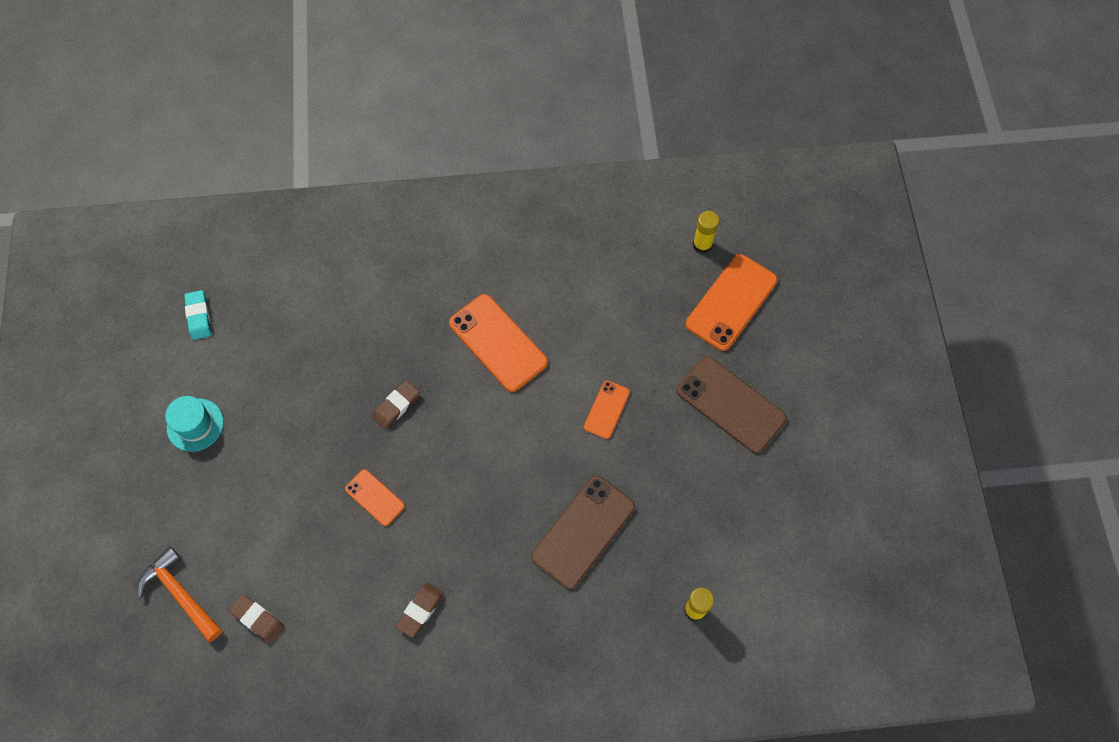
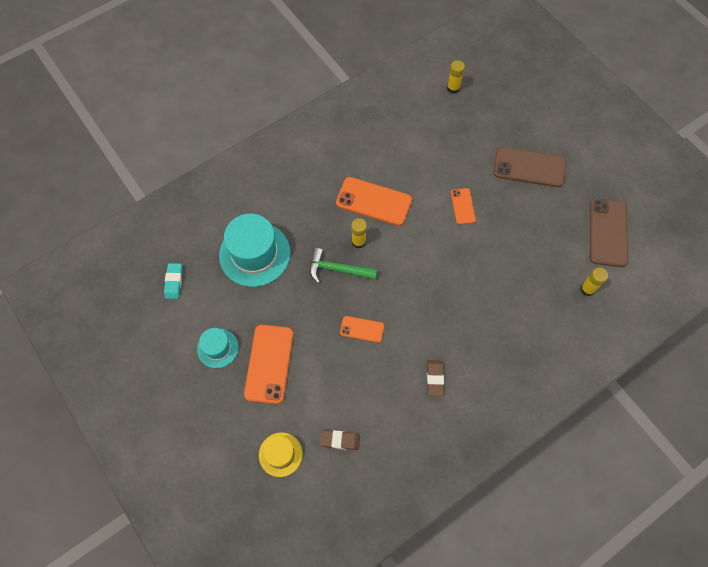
camera: 30 degrees left, 0 degrees up
(181, 594) = (280, 454): orange hammer -> yellow hat
(199, 317) = (174, 282): turquoise eraser -> turquoise eraser turned 45 degrees clockwise
(312, 332) = (254, 254): none -> turquoise hat
(396, 406) = (338, 269): brown eraser -> green hammer
(445, 384) = (358, 242): none -> yellow glue stick
(583, 531) = (497, 281): brown phone -> brown phone (607, 232)
(731, 302) = (491, 112): orange phone -> orange phone (269, 364)

